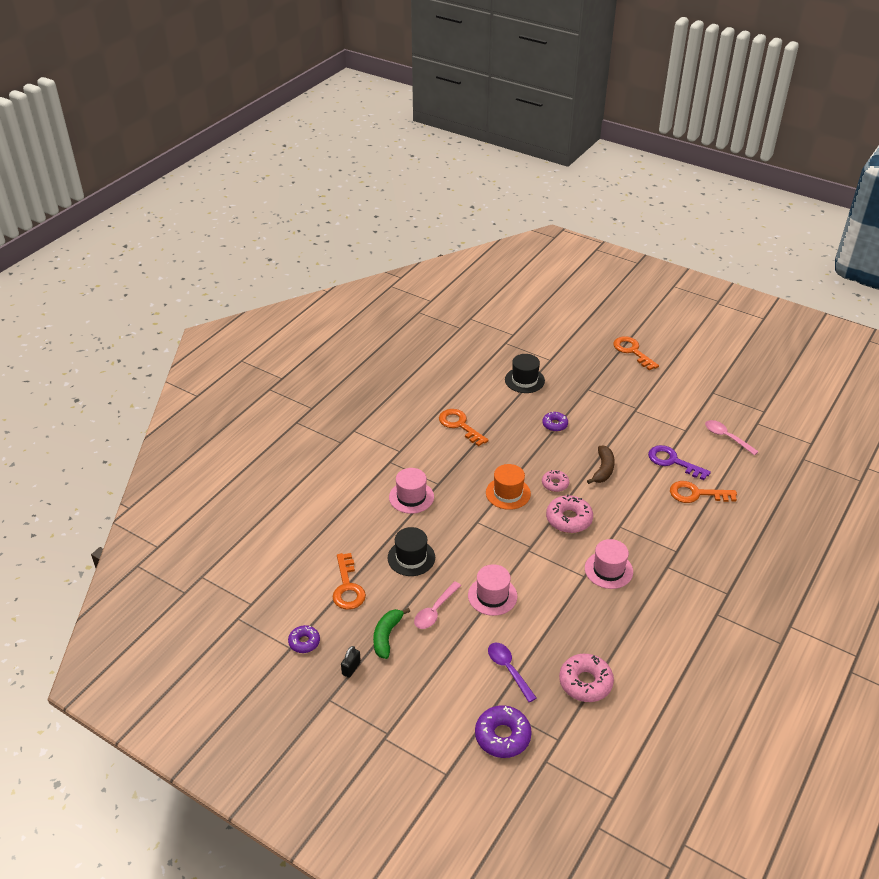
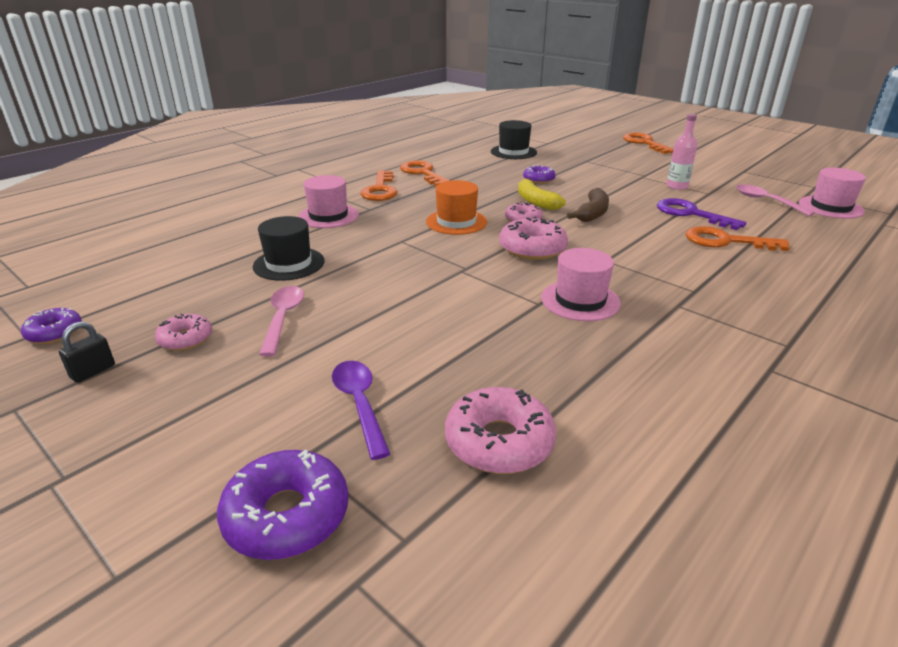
camera: 10 degrees right, 10 degrees down
(347, 587) = (176, 283): orange key -> orange key (380, 190)
(387, 636) = (185, 339): green banana -> pink donut
(435, 611) = (283, 318): pink spoon -> pink spoon turned 135 degrees clockwise
(492, 596) = (383, 311): pink hat -> pink hat (830, 207)
(559, 458) = (536, 202): none -> yellow banana
(661, 423) = (677, 186): none -> pink bottle

